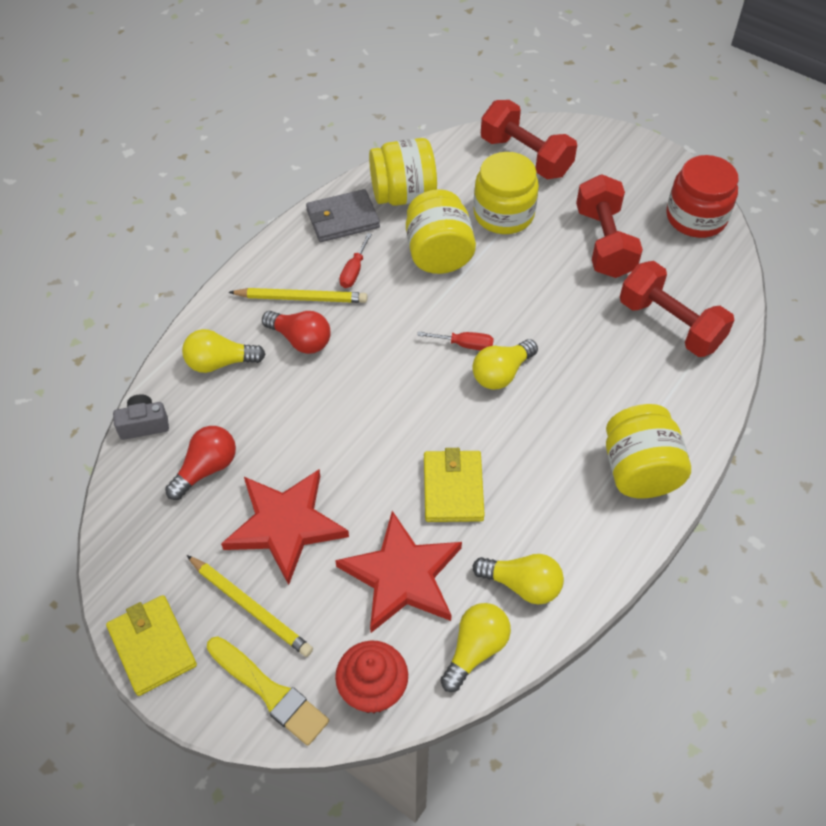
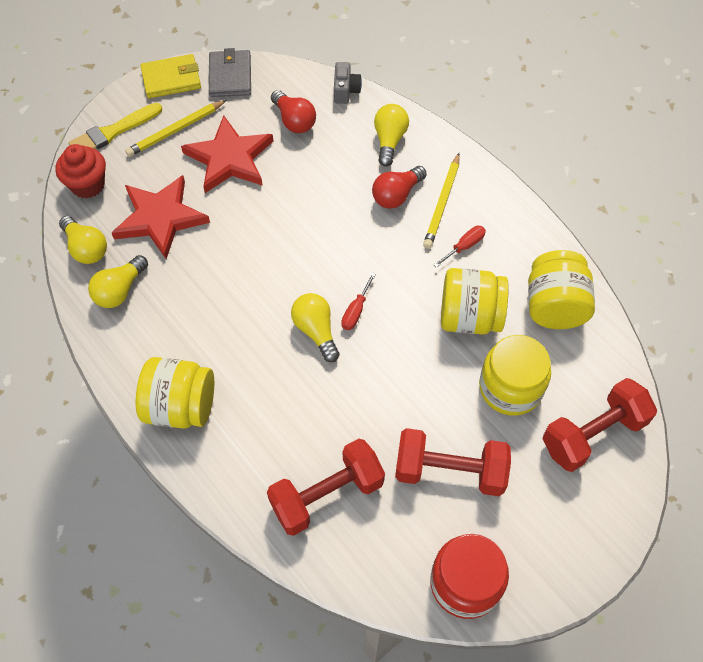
camera: 105 degrees right, 5 degrees up
(343, 219) = (531, 250): grey wallet -> grey wallet (230, 76)
(354, 271) = (464, 246): red screwdriver -> red screwdriver turned 105 degrees clockwise
(453, 488) = (218, 267): yellow wallet -> none

